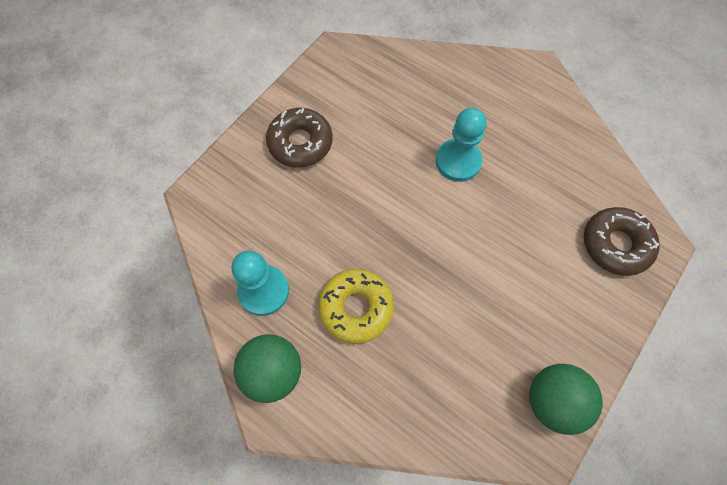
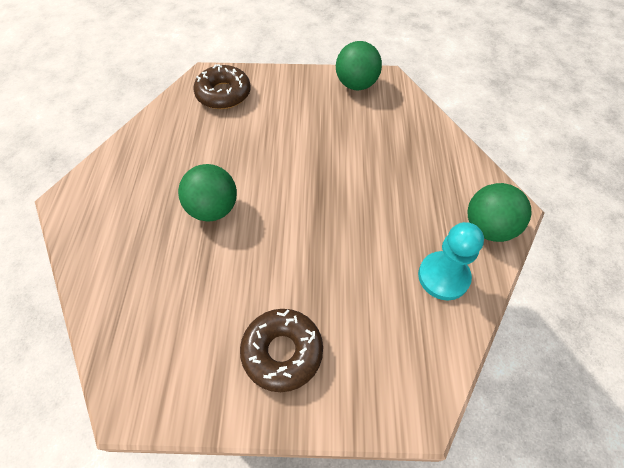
camera: 125 degrees left, 10 degrees down
(356, 308) = (396, 206): yellow donut -> none
(458, 161) = (213, 209): turquoise pawn -> green ball

